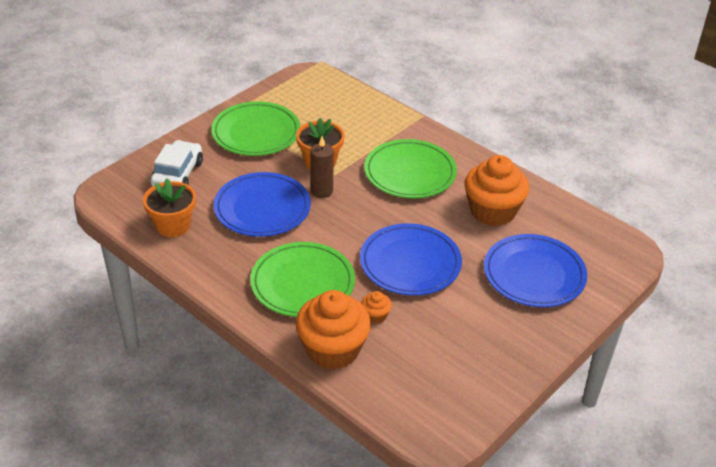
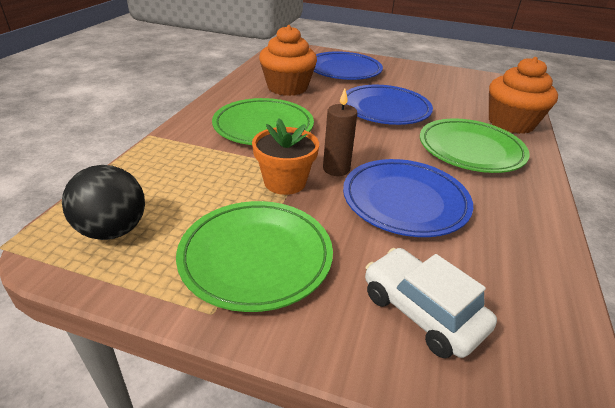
camera: 115 degrees left, 5 degrees down
(173, 225) = (516, 267): orange flower pot -> none
(178, 174) = (422, 311): white car -> white car turned 60 degrees clockwise
(312, 92) = (113, 230): none -> black ball
(375, 315) = (456, 113): orange cupcake -> none

